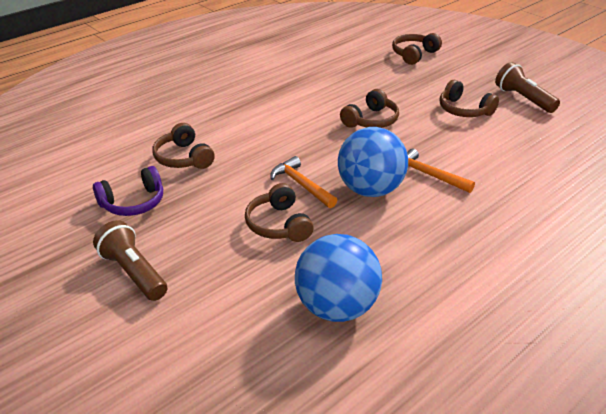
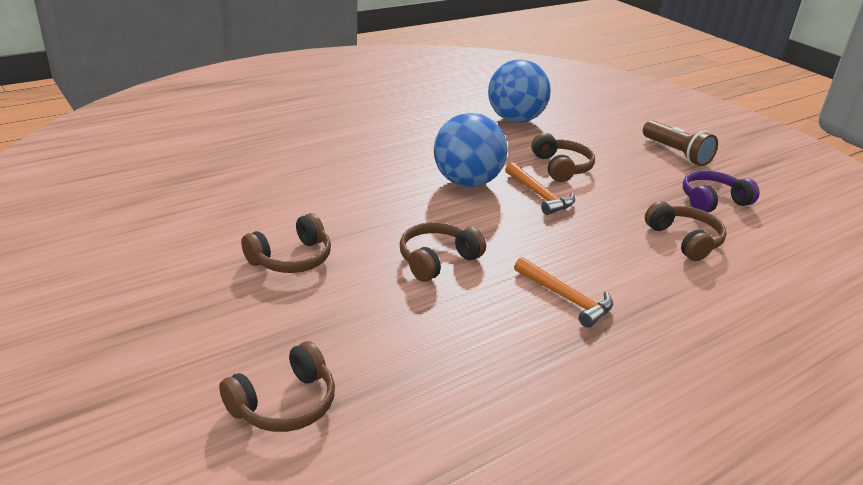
camera: 175 degrees left, 5 degrees down
(429, 175) = (397, 187): orange hammer -> orange hammer (566, 298)
(464, 110) = (291, 259): brown headphones -> brown headphones turned 90 degrees clockwise
(523, 99) = (182, 265): brown flashlight -> none

